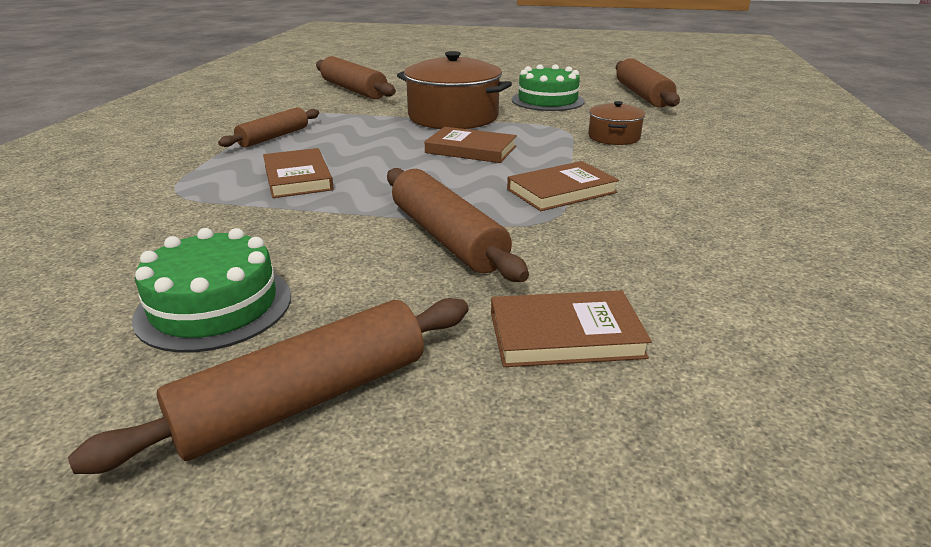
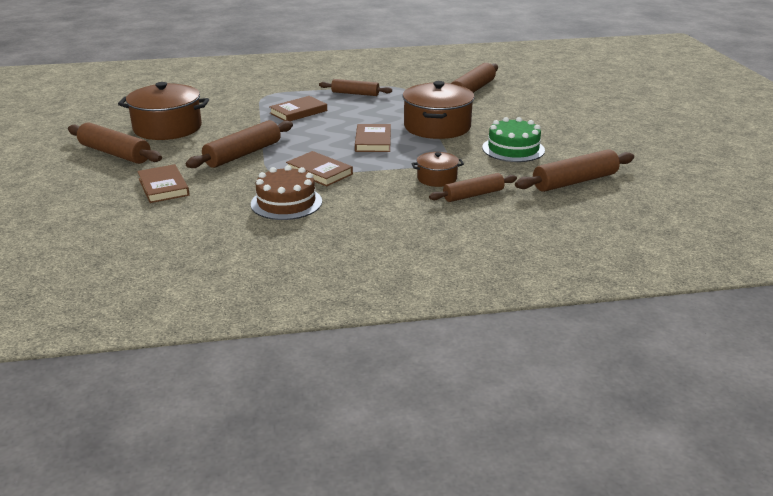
camera: 70 degrees right, 0 degrees up
(214, 306) = (167, 128): green cake -> brown pot
(666, 130) = (473, 195): none -> brown rolling pin
(670, 224) = (286, 203): none -> brown cake

